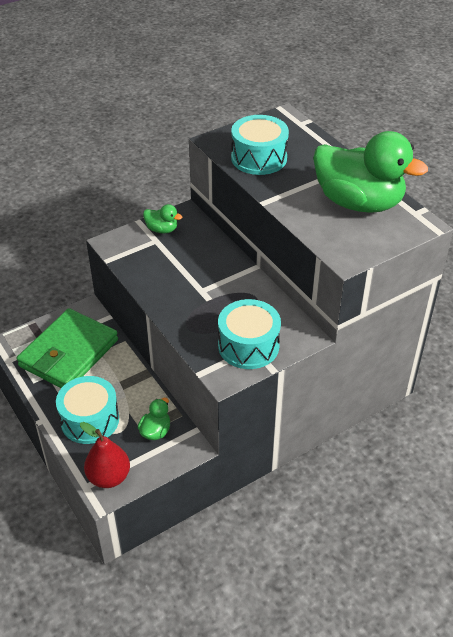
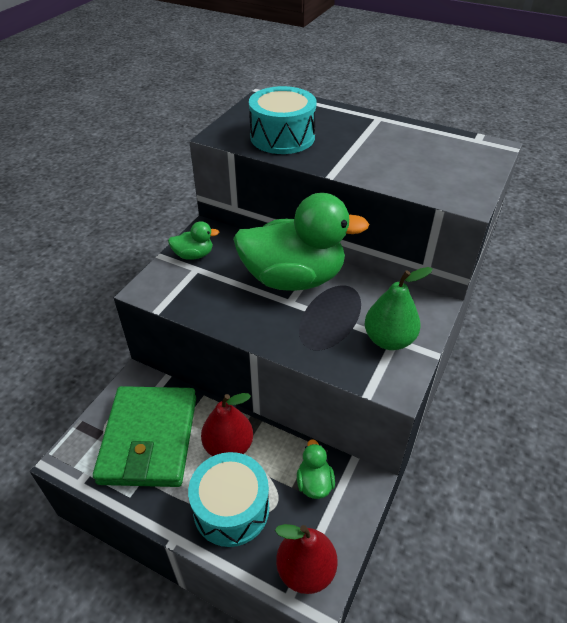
camera: 30 degrees left, 0 degrees up
(116, 381) = (228, 446): none -> red pear
(248, 346) = (389, 340): turquoise drum -> green pear
(358, 203) = (419, 147): green duck -> green duck (293, 278)

